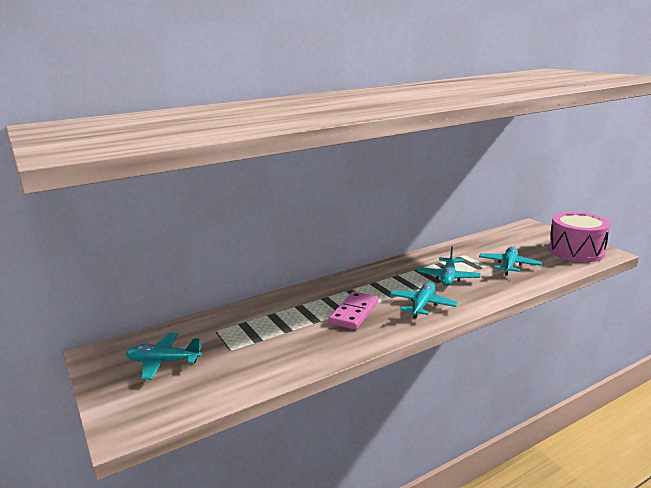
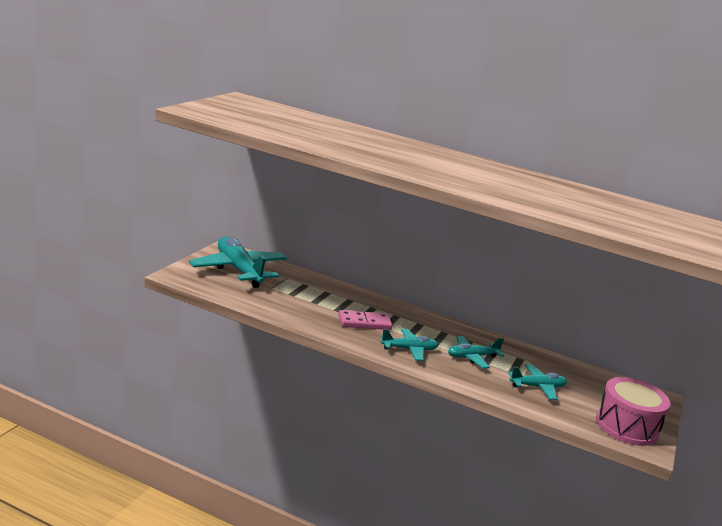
camera: 50 degrees right, 0 degrees up
(163, 362) = (239, 270): turquoise plane -> turquoise plane, size x1.85

